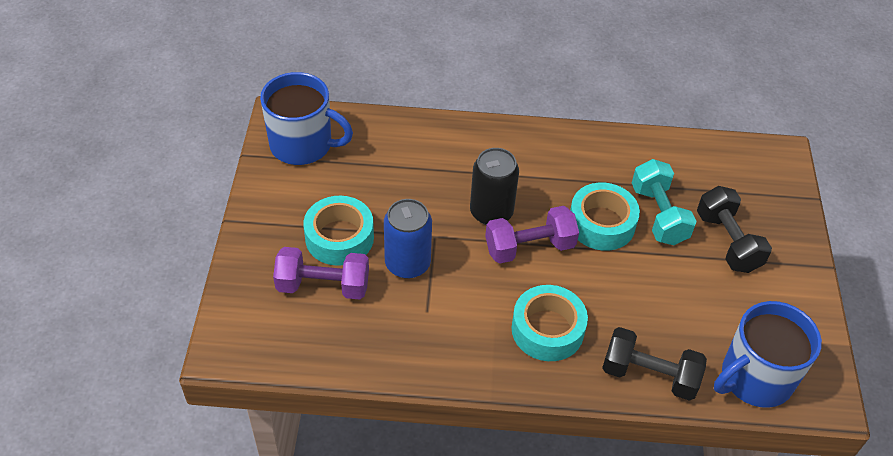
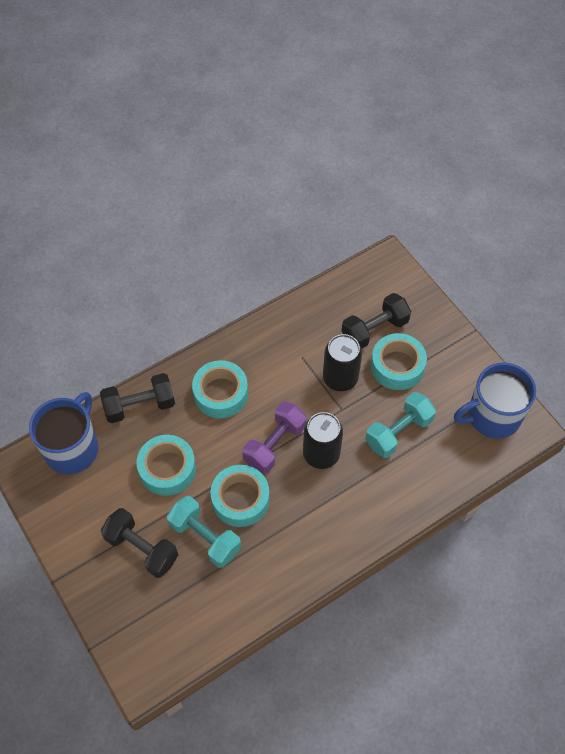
camera: 145 degrees right, 10 degrees up
(323, 286) = (374, 330): purple dumbbell -> black dumbbell
(400, 185) = (398, 432): none -> turquoise dumbbell
(407, 263) = (340, 378): blue can -> black can
(658, 293) = (167, 469): none -> turquoise tape

